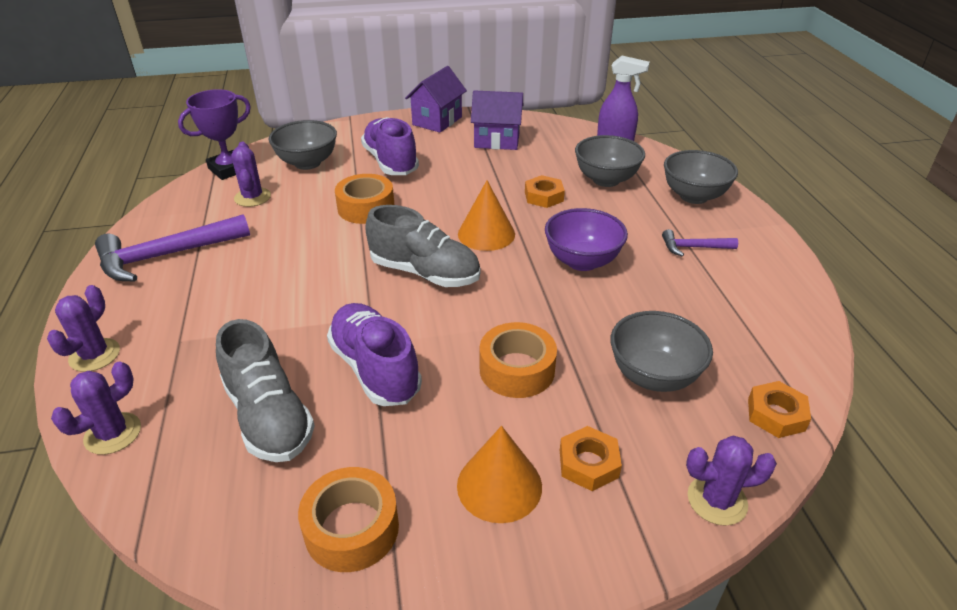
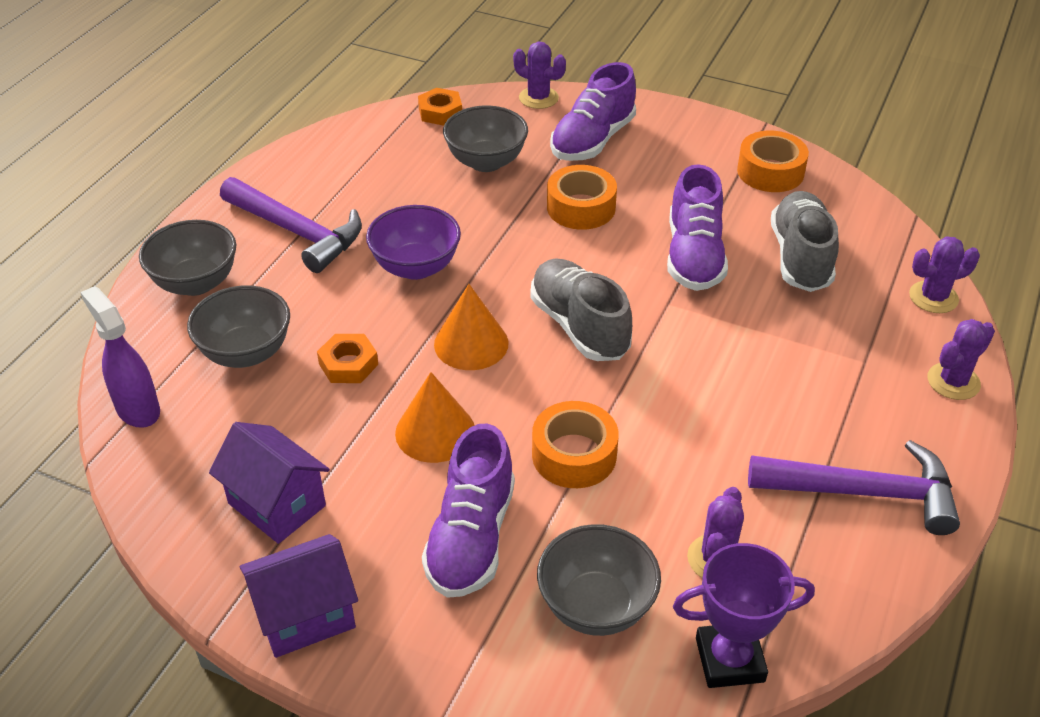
camera: 145 degrees left, 5 degrees up
(499, 485) = (660, 153): orange cone -> orange cone (435, 432)
(588, 463) = (592, 140): orange nut -> purple shoe
(693, 247) = (297, 232): purple hammer -> purple hammer, size x1.97

